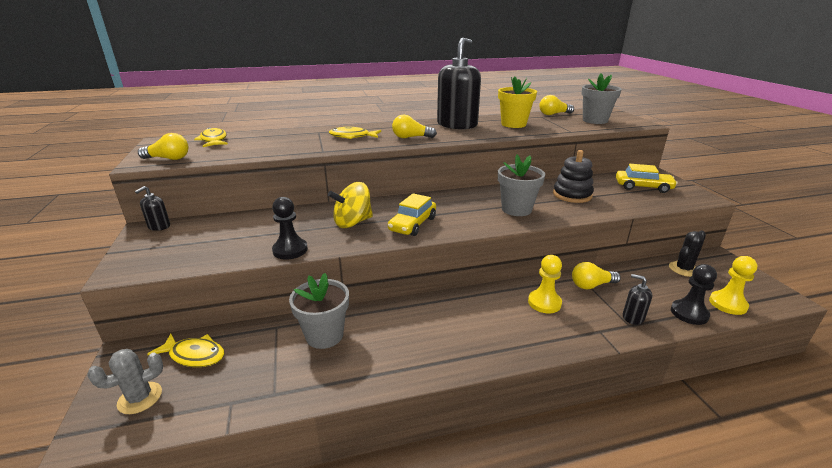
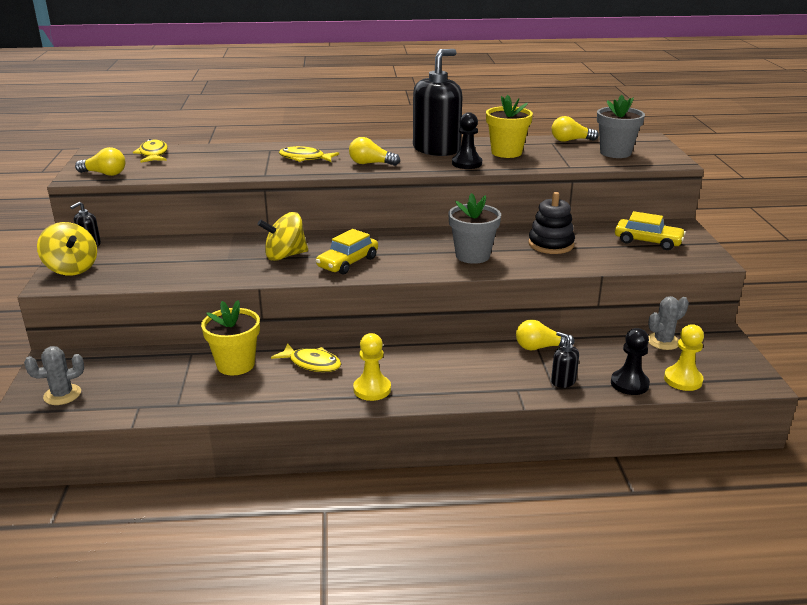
camera: 10 degrees right, 0 degrees up
(141, 253) = (71, 268): none -> yellow spinning top
(194, 355) = (112, 368): yellow fish -> yellow fish (312, 363)
(290, 250) = (212, 277): black pawn -> black pawn (467, 163)
(324, 335) = (235, 365): grey flower pot -> yellow flower pot
(544, 303) = (475, 359): yellow pawn -> yellow pawn (372, 389)
(683, 269) = (663, 341): black cactus -> grey cactus

